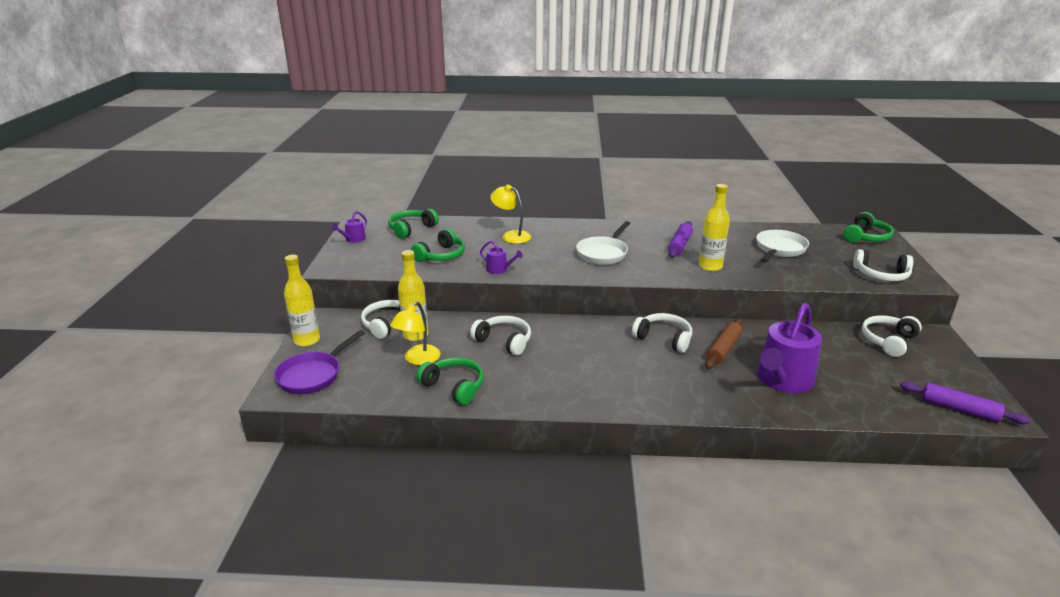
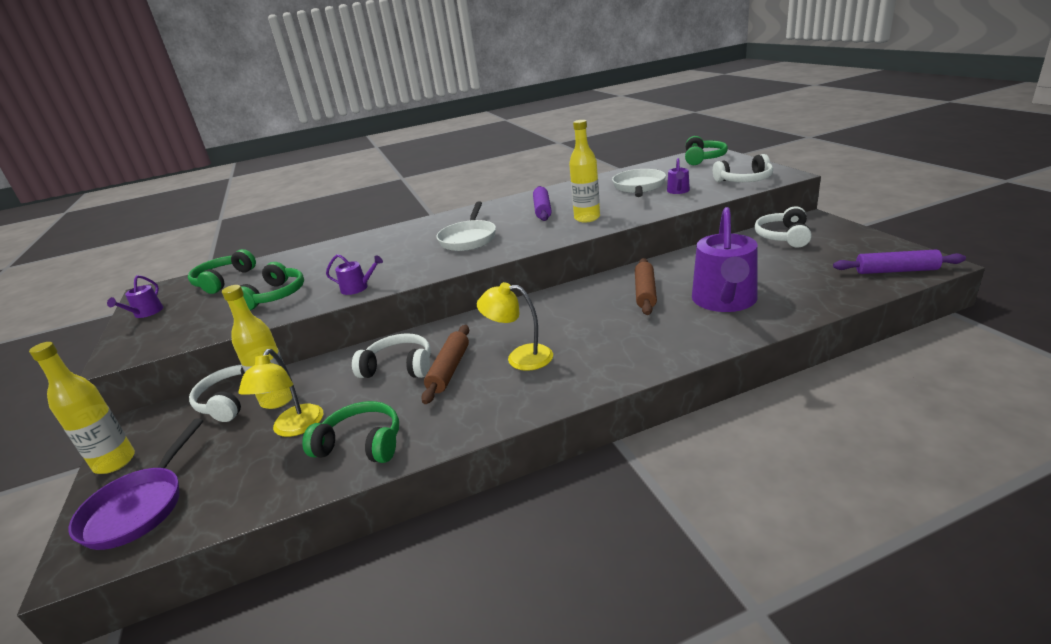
camera: 20 degrees left, 0 degrees up
(511, 236) = (353, 252): yellow lamp -> yellow lamp (520, 357)
(537, 356) = (449, 369): none -> brown rolling pin
(664, 338) = (578, 303): white headphones -> none
(810, 266) = (678, 191): none -> purple watering can

